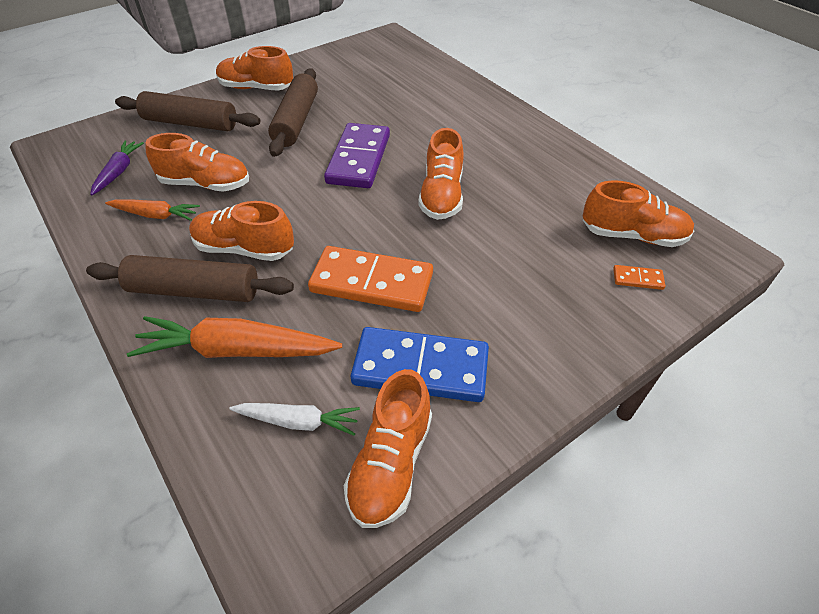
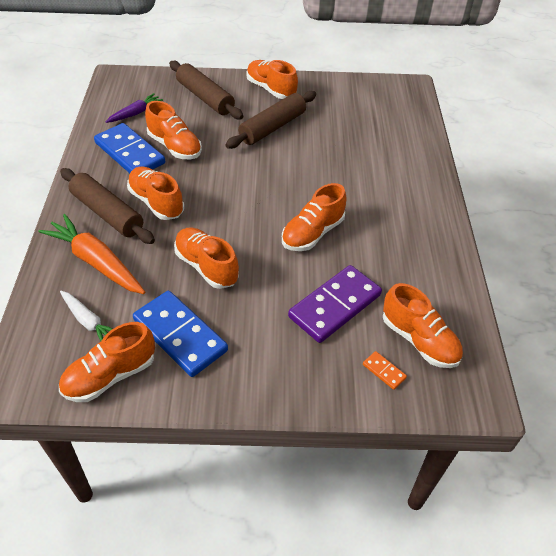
camera: 35 degrees right, 0 degrees up
(155, 215) = (129, 153): orange carrot -> blue domino
(359, 159) = (285, 177): purple domino -> purple domino (335, 306)
(372, 282) = (206, 266): orange domino -> orange shoe

